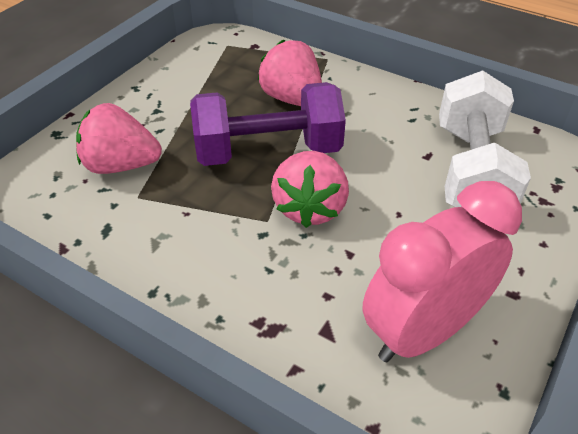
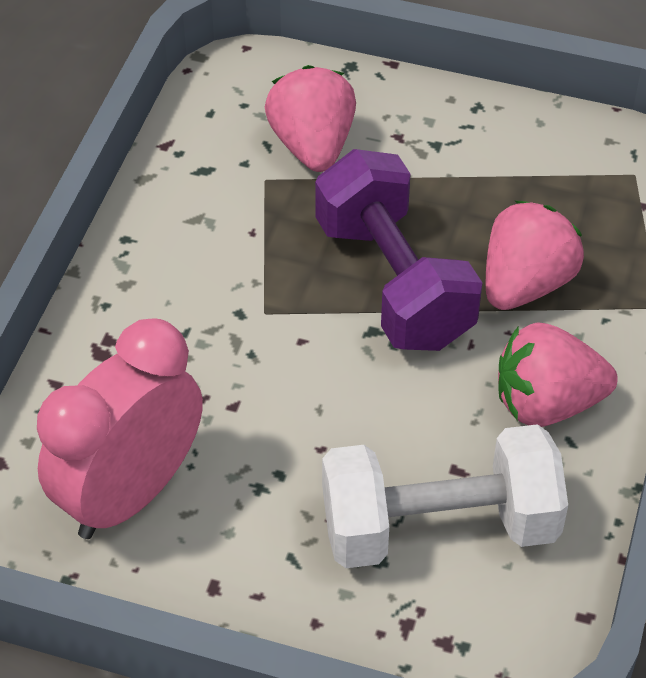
camera: 75 degrees right, 5 degrees up
(310, 208) = (299, 350): pink strawberry -> pink strawberry (547, 403)
(423, 331) = (130, 493): pink clock -> pink clock turned 90 degrees counterclockwise

